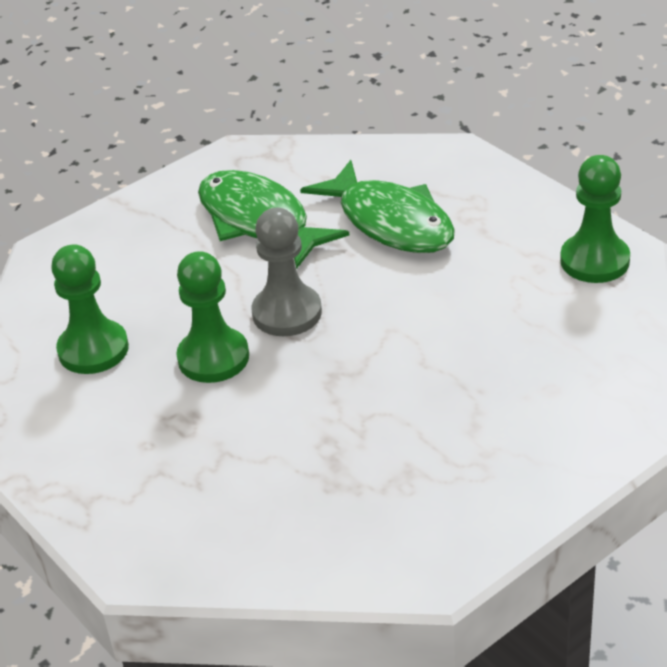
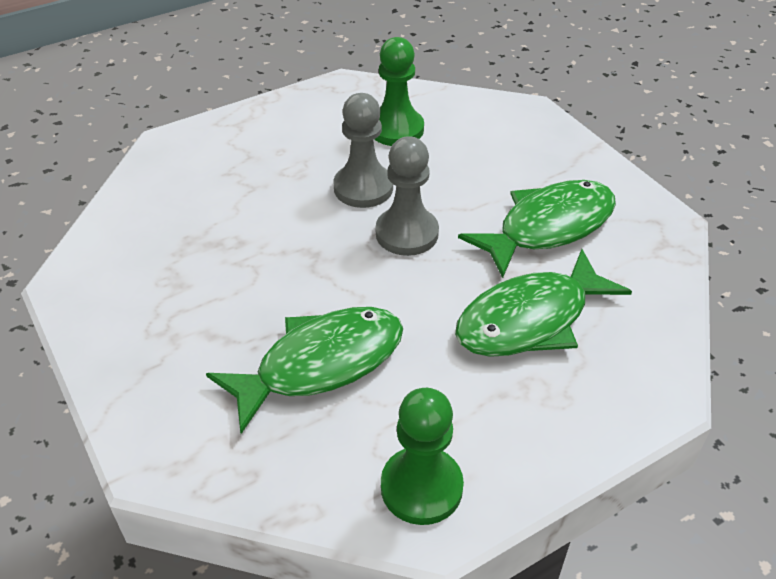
camera: 95 degrees right, 5 degrees up
(213, 358) = (363, 188): green pawn -> grey pawn
(486, 340) = (321, 364): none -> green fish

